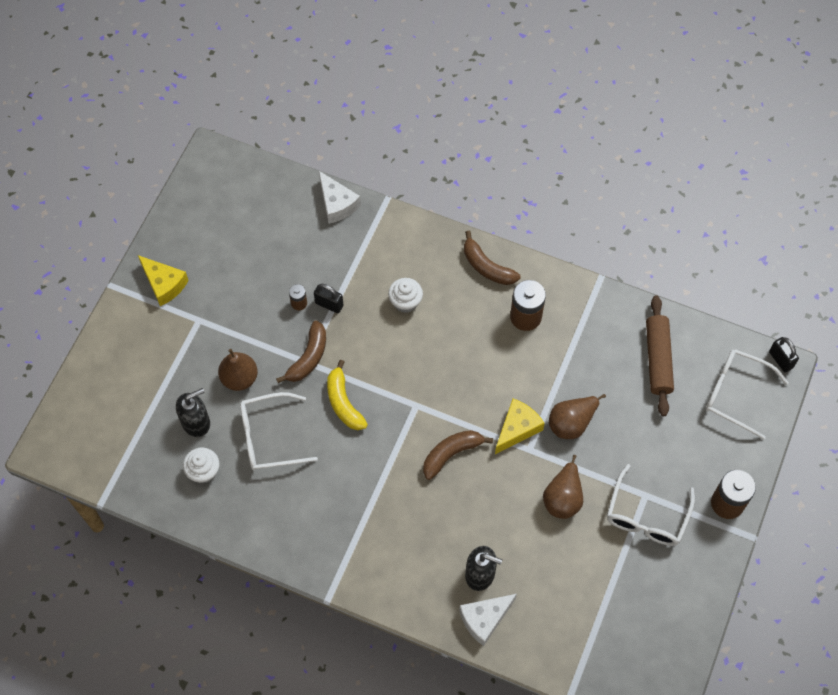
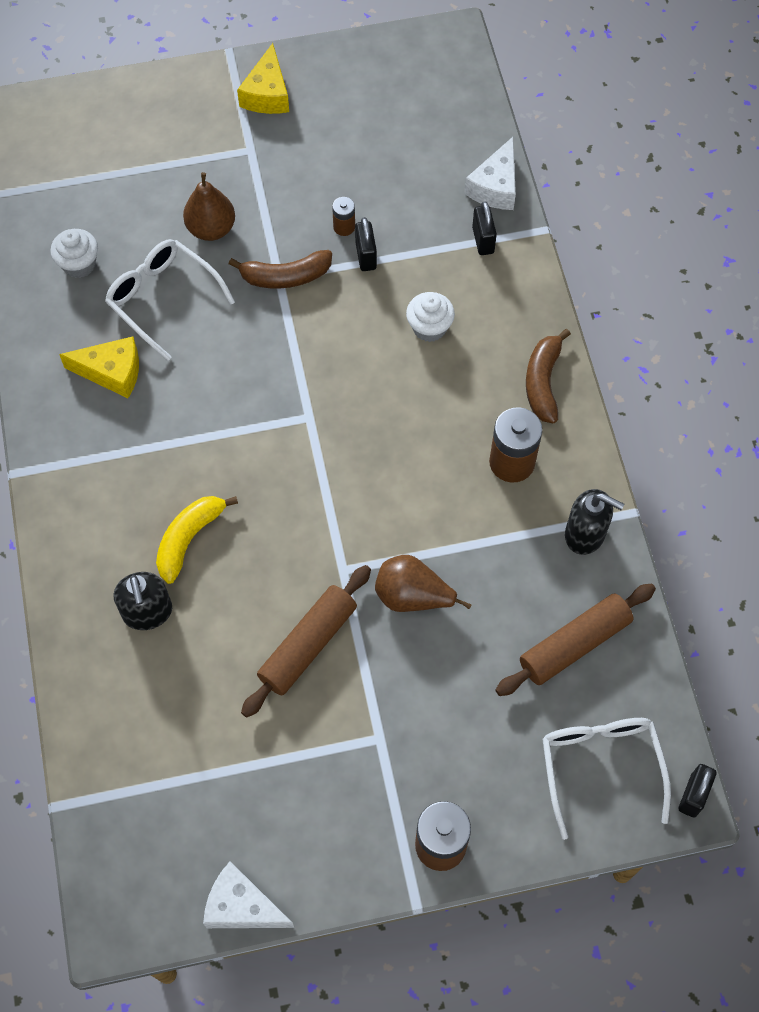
camera: 55 degrees right, 0 degrees up
(196, 422) = (130, 222): black soap dispenser -> black soap dispenser (585, 534)
(343, 402) = (257, 343): yellow banana -> yellow banana (189, 538)
(368, 235) = (483, 240): none -> black padlock
(451, 454) = (276, 490): brown banana -> none
(484, 619) = (95, 651): white cheese -> white cheese (242, 906)
(517, 429) = (360, 541): yellow cheese -> yellow cheese (112, 372)
(563, 498) = (308, 645): brown pear -> brown rolling pin
(646, 516) = (353, 756): white glasses -> none

